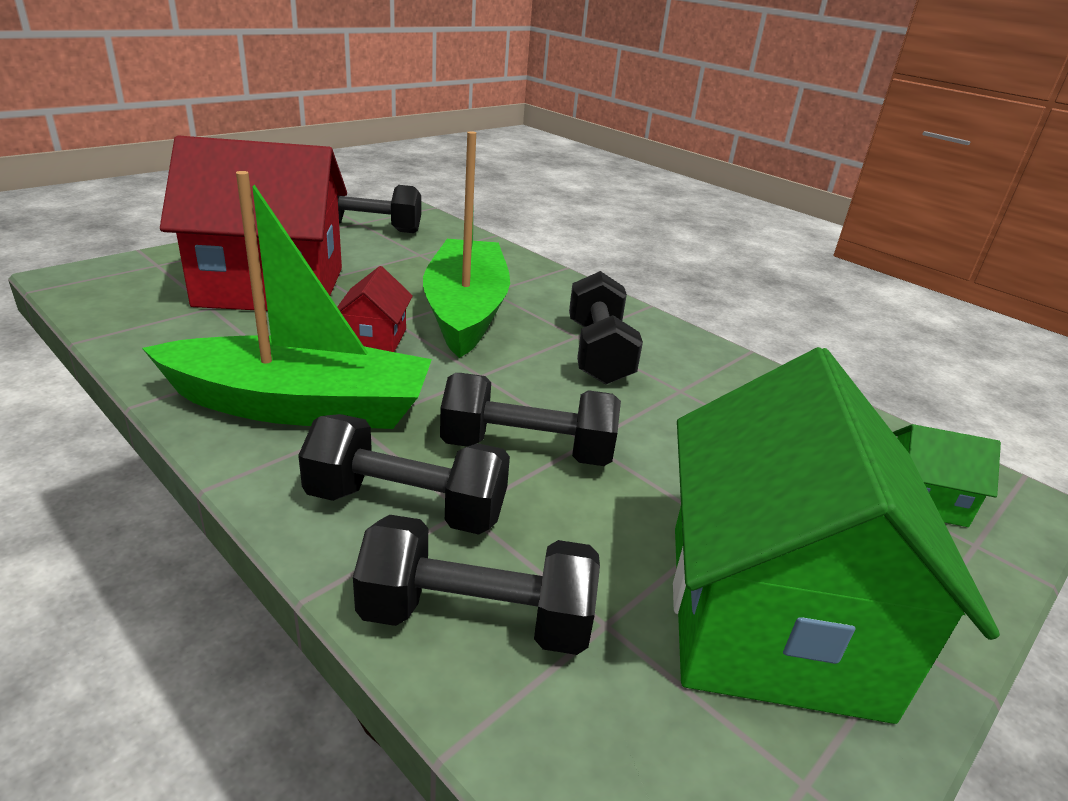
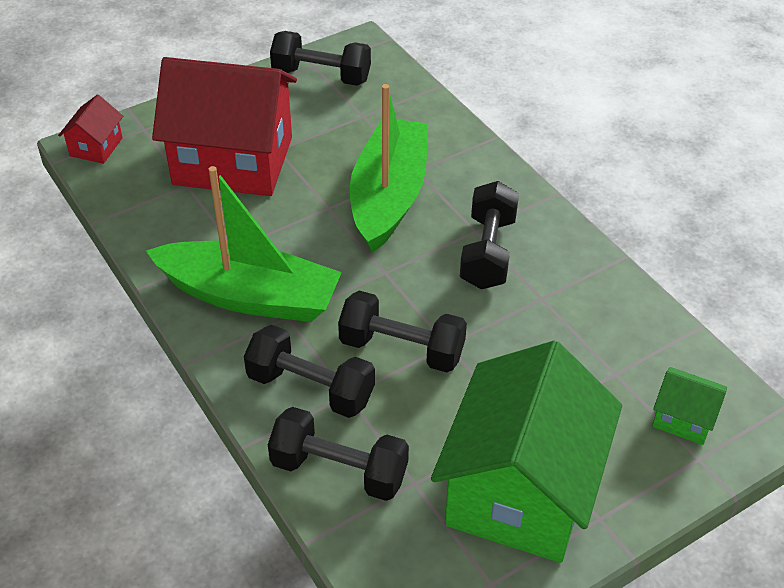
camera: 15 degrees right, 15 degrees up
(374, 339) = (309, 228): red house -> red house (96, 147)

